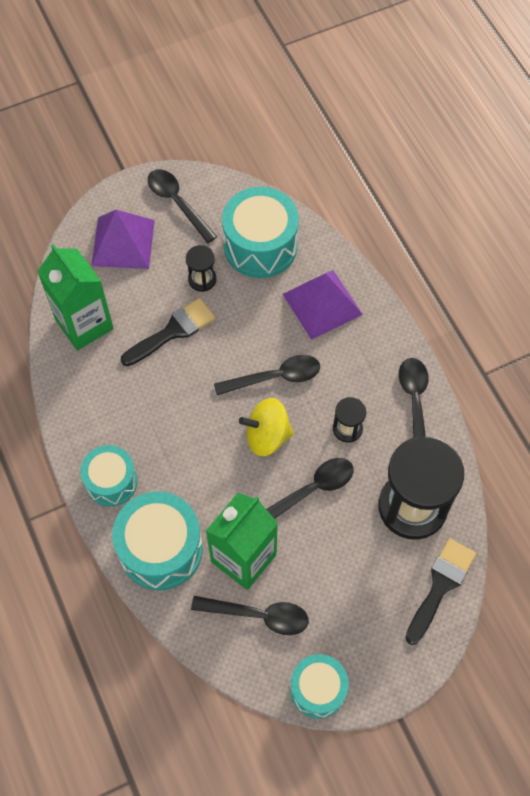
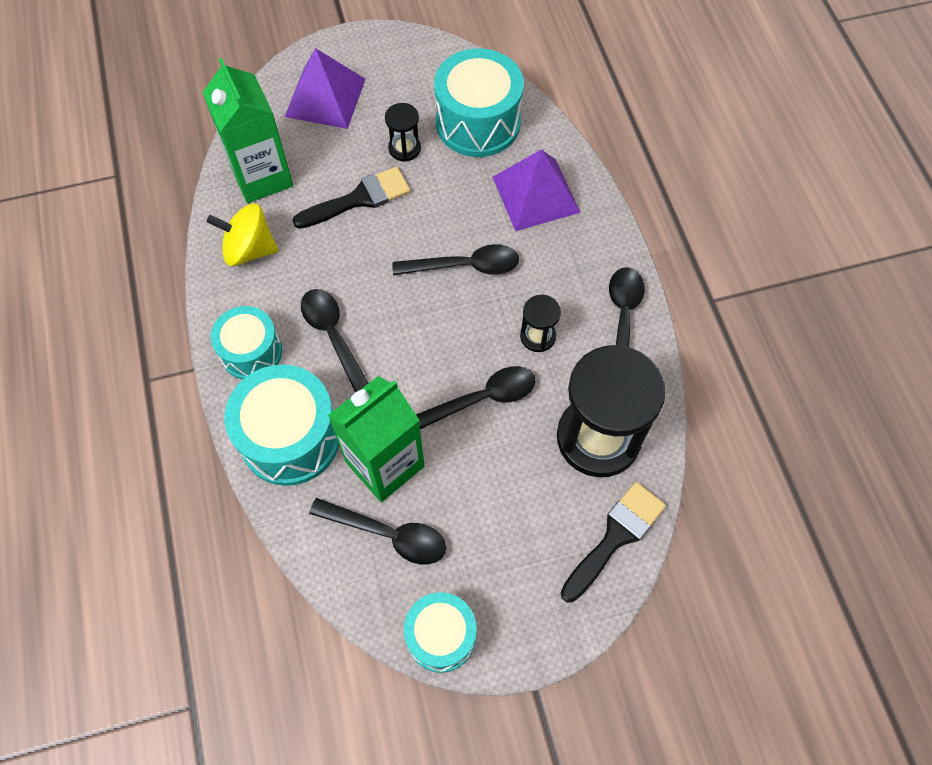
camera: 10 degrees right, 0 degrees up
(177, 203) = (395, 65): black spoon -> black spoon (334, 338)
(267, 436) = (442, 329): yellow spinning top -> yellow spinning top (249, 249)

